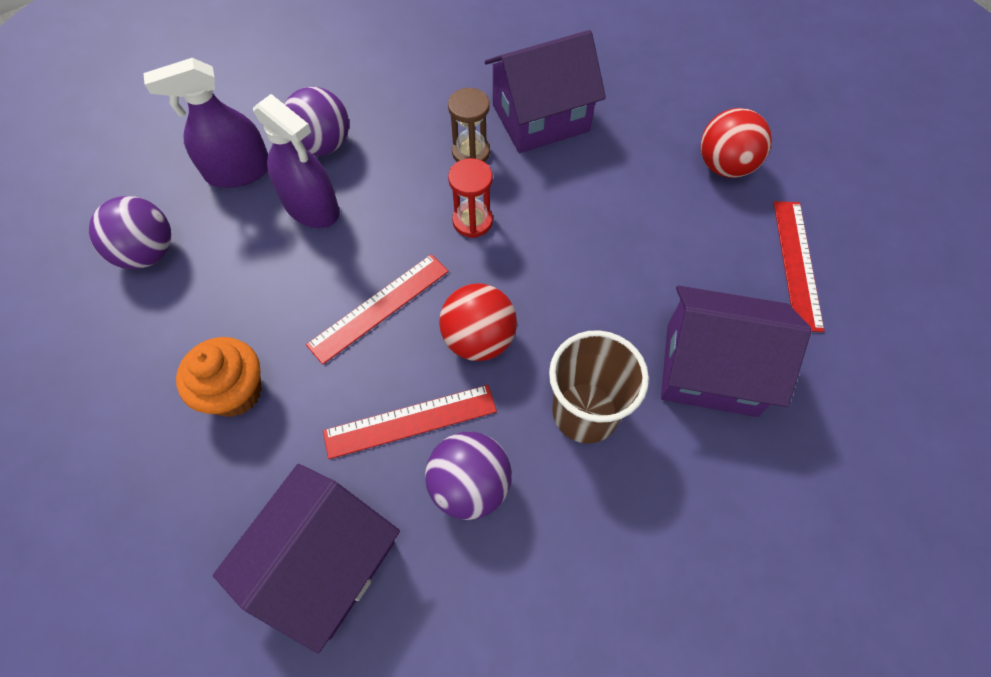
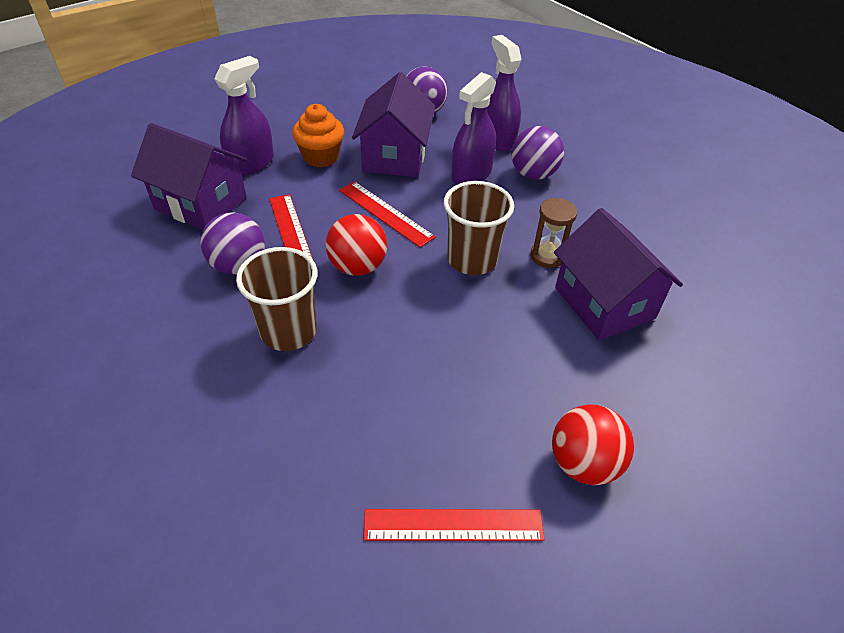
camera: 85 degrees right, 15 degrees down
(230, 496) = (251, 163): none -> purple spray bottle
(472, 221) = (472, 259): red hourglass -> brown cup
(711, 369) = (323, 426): purple house -> purple house (395, 156)

